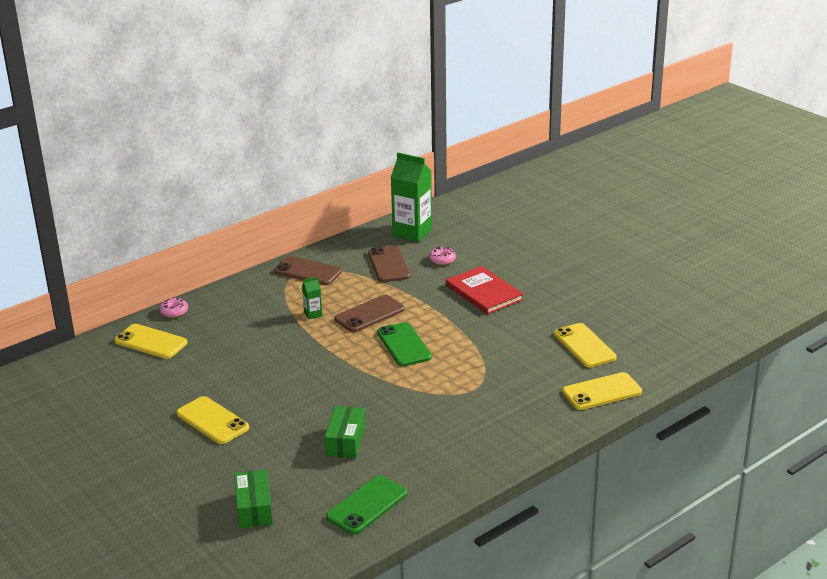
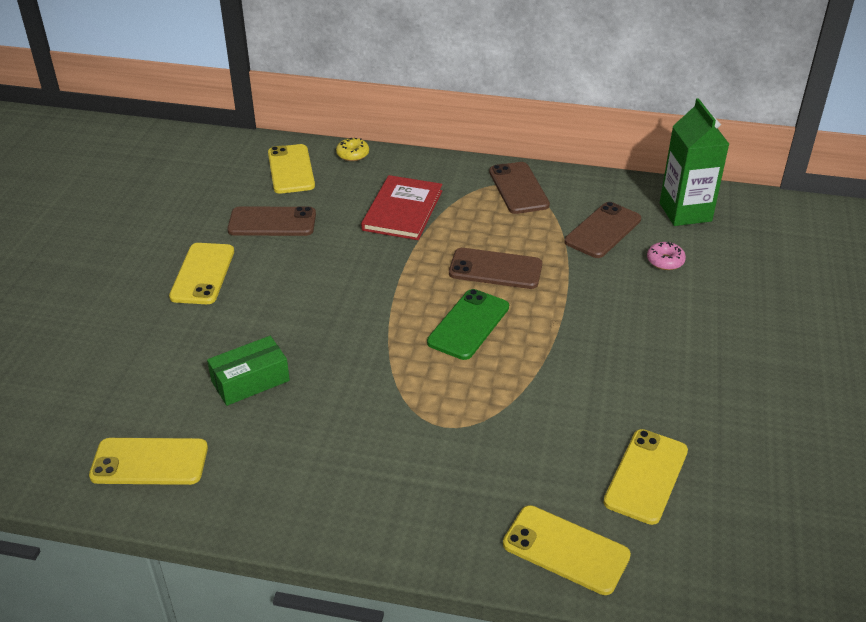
camera: 50 degrees right, 10 degrees up
(174, 312) = (352, 154): pink donut -> yellow donut
(199, 372) = (272, 222): none -> brown phone
(254, 508) = (83, 381): green box -> none
(313, 314) = (448, 233): green carton -> none
(367, 505) = (149, 462): green phone -> yellow phone
(484, 292) = (645, 327): red book -> red book (402, 210)

